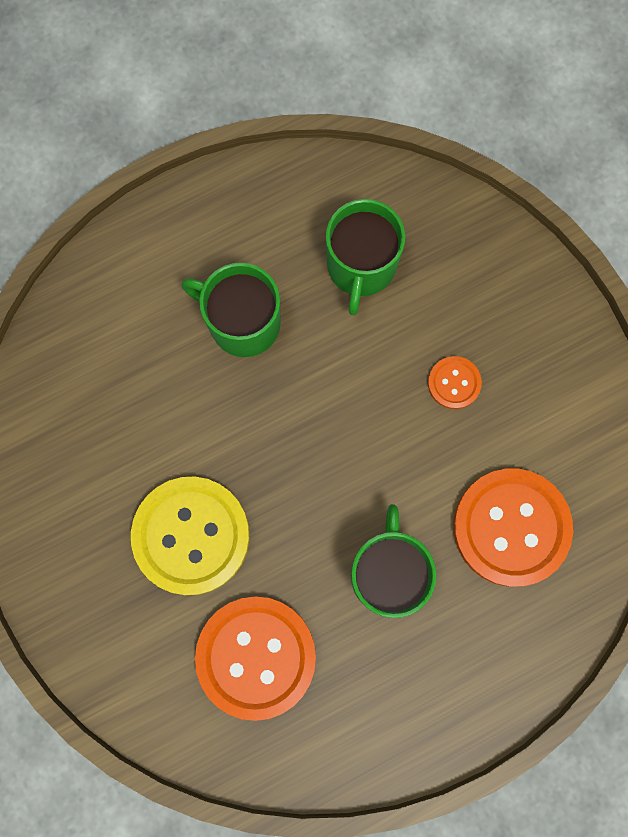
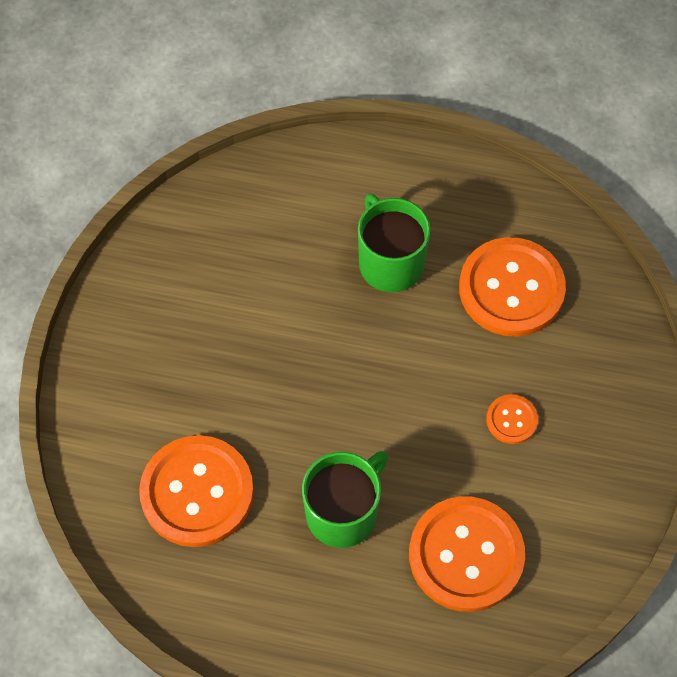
camera: 40 degrees right, 15 degrees down
(191, 536) = (226, 375): yellow button -> none
(361, 267) = (511, 289): green mug -> orange button

